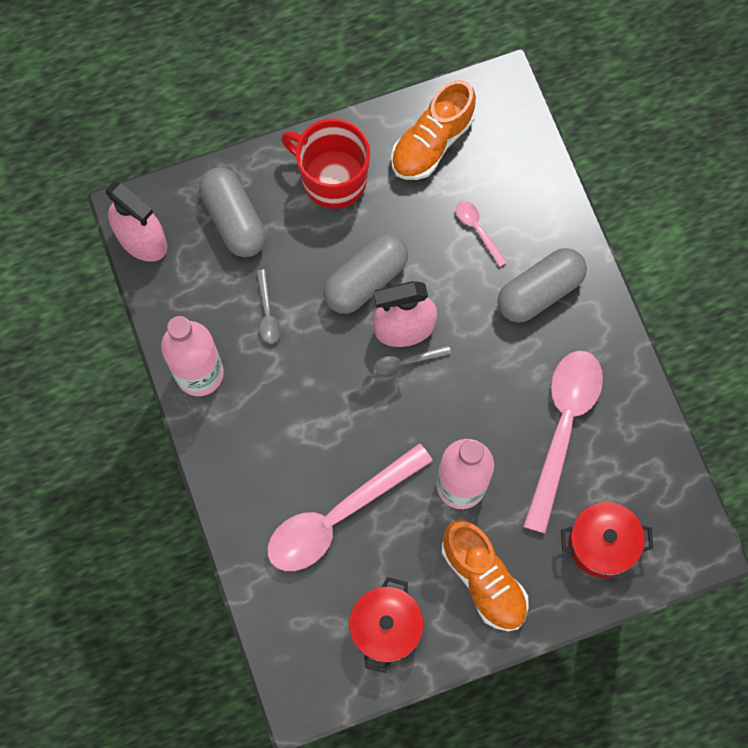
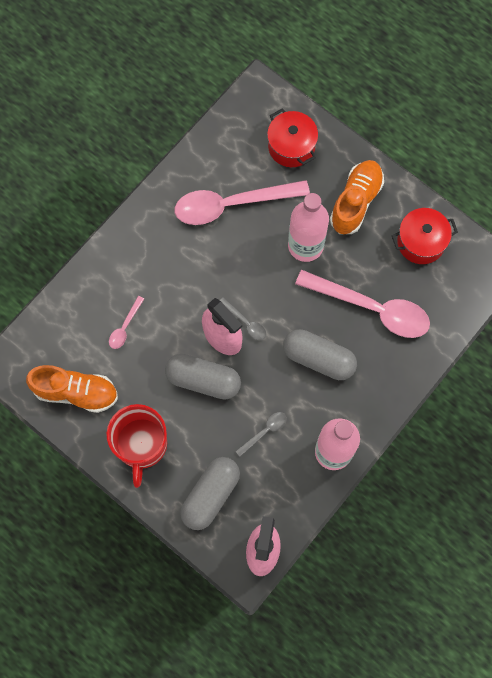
camera: 120 degrees left, 0 degrees up
(539, 292) = (147, 265): grey capsule -> grey capsule (318, 358)

